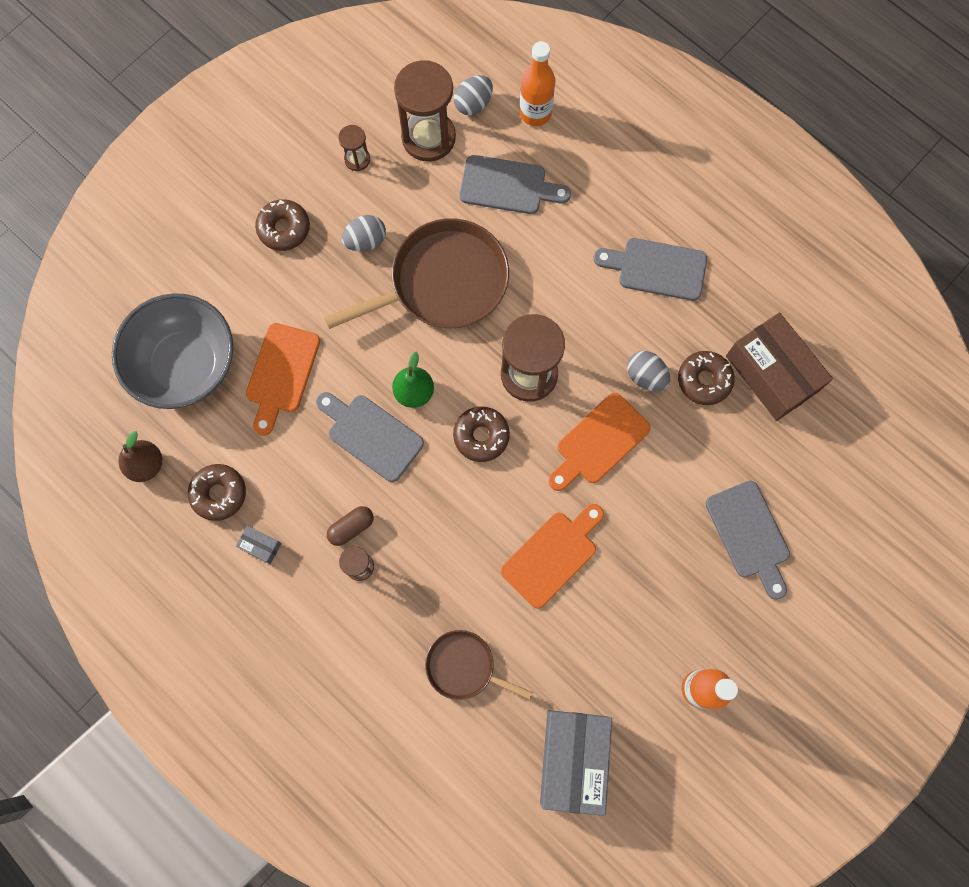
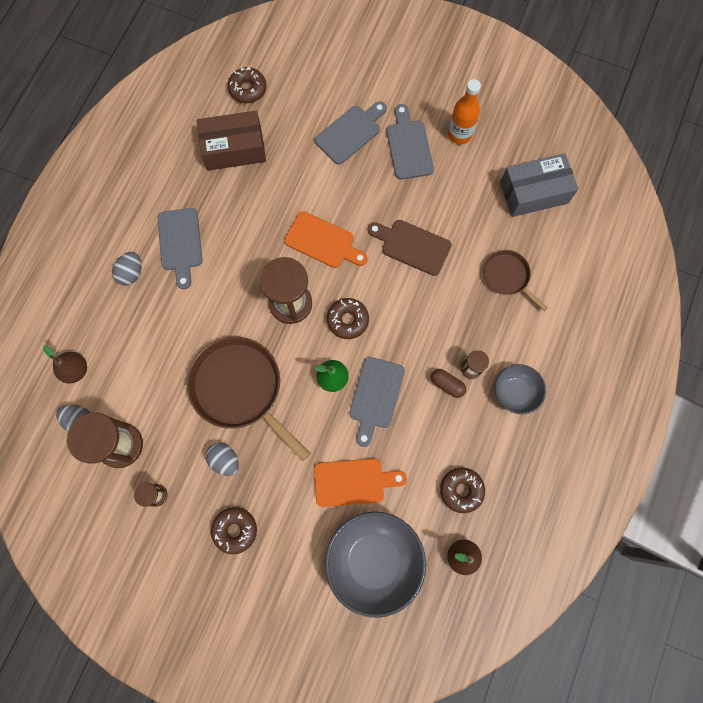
camera: 110 degrees left, 0 degrees up
(260, 546) = (485, 443): grey box -> none
(307, 610) = (515, 392): none -> grey bowl
(464, 666) = (507, 276): brown pan -> brown pan turned 135 degrees clockwise
(508, 186) = (145, 369): grey cutting board -> grey cutting board (408, 146)
(535, 113) = (76, 370): orange bottle -> brown pear
(552, 555) = (412, 246): orange cutting board -> brown cutting board
(646, 376) = (265, 226): grey egg -> grey egg (131, 273)
(704, 380) = (254, 189): brown donut -> brown donut (248, 89)
(772, 373) = (234, 149): brown box -> brown box turned 45 degrees clockwise

